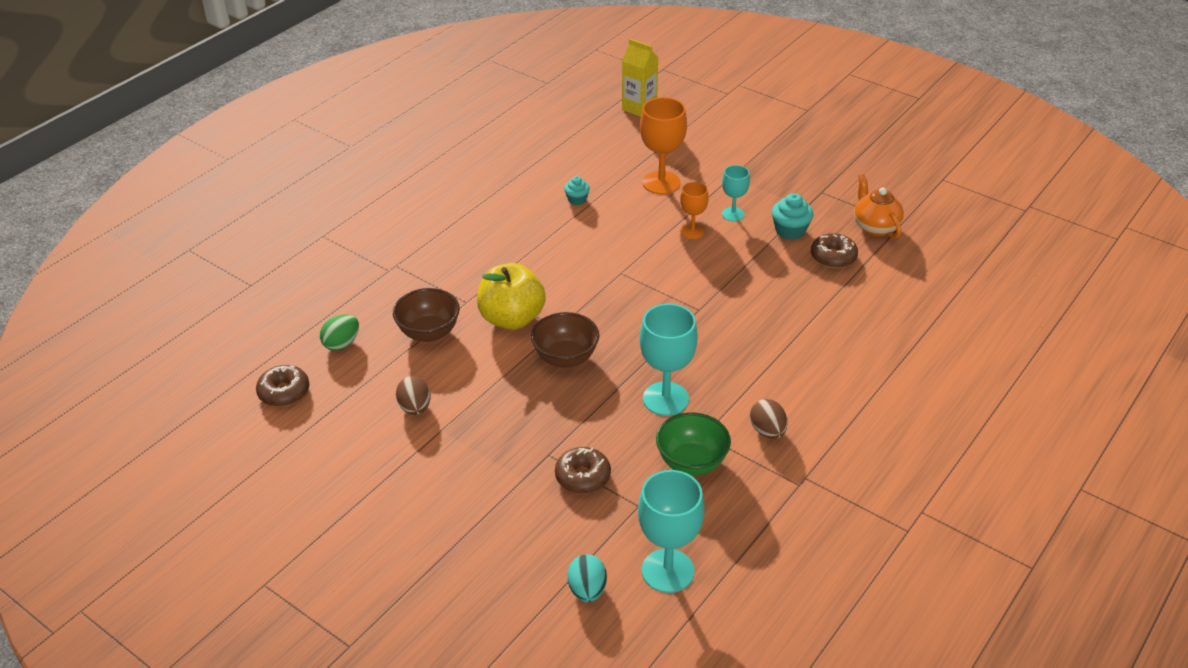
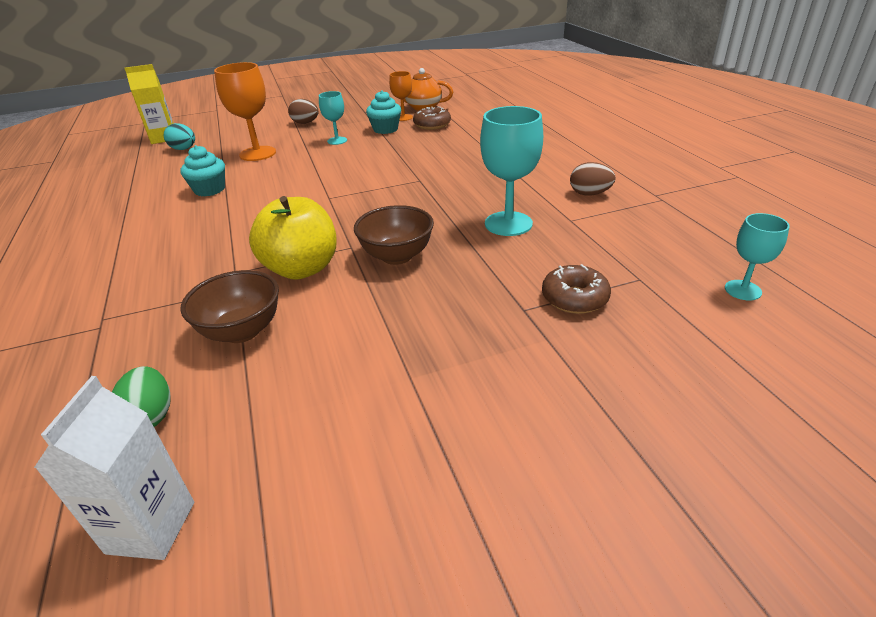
camera: 55 degrees left, 5 degrees down
(284, 392) = (151, 527): brown donut -> white carton
(415, 408) = (348, 387): brown egg -> brown egg (305, 123)
(577, 199) = (209, 190): turquoise cupcake -> turquoise cupcake, size x1.57
(587, 590) = (754, 350): turquoise egg -> turquoise egg (184, 149)
(668, 571) = (743, 290): turquoise goblet -> turquoise goblet, size x0.57
(691, 463) = (601, 235): green bowl -> none
(692, 232) = (330, 158): orange goblet -> orange goblet (403, 117)

